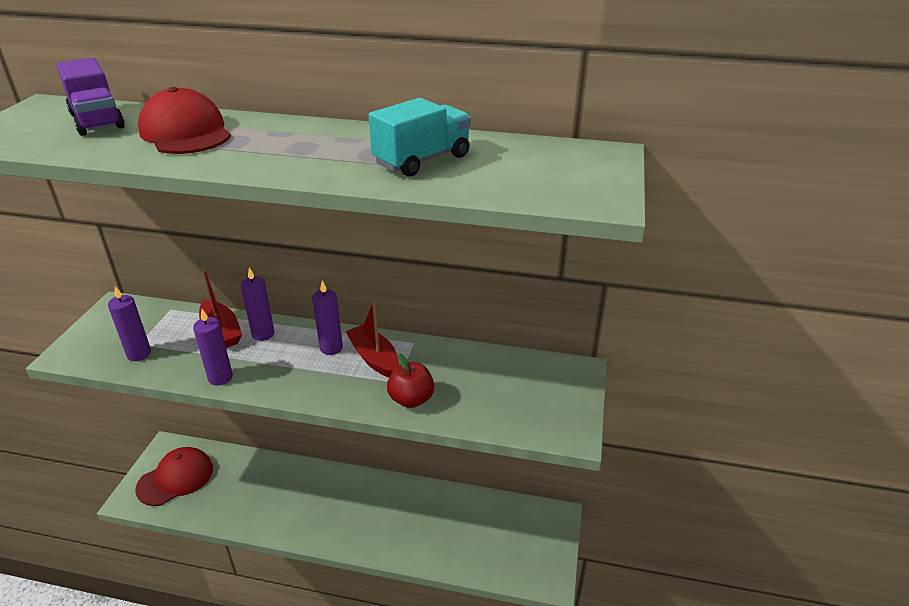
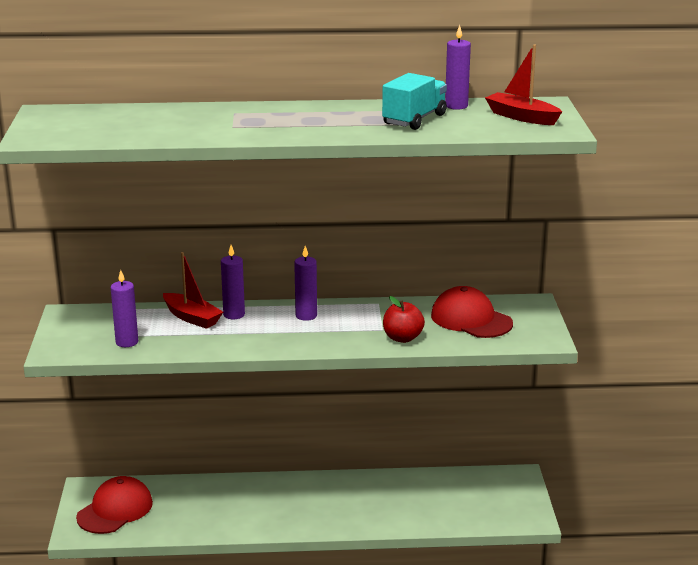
camera: 15 degrees left, 10 degrees down
(97, 121) = (116, 118): purple truck -> none
(185, 132) = (205, 119): red cap -> red cap (471, 319)
(220, 377) = (220, 347): purple candle -> purple candle (456, 106)
(374, 358) = (350, 317): red boat -> red boat (521, 117)

